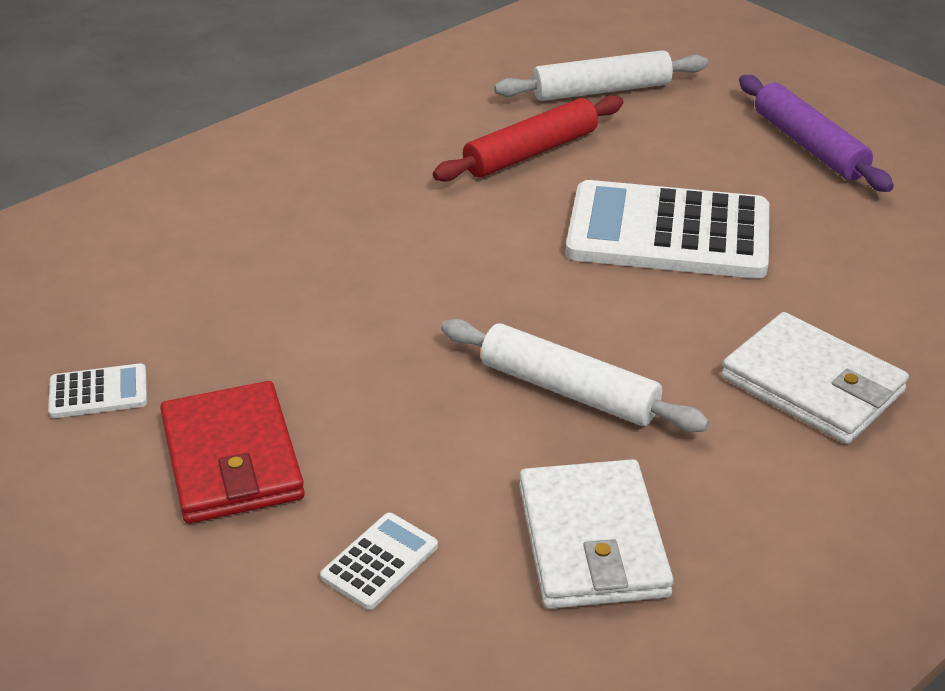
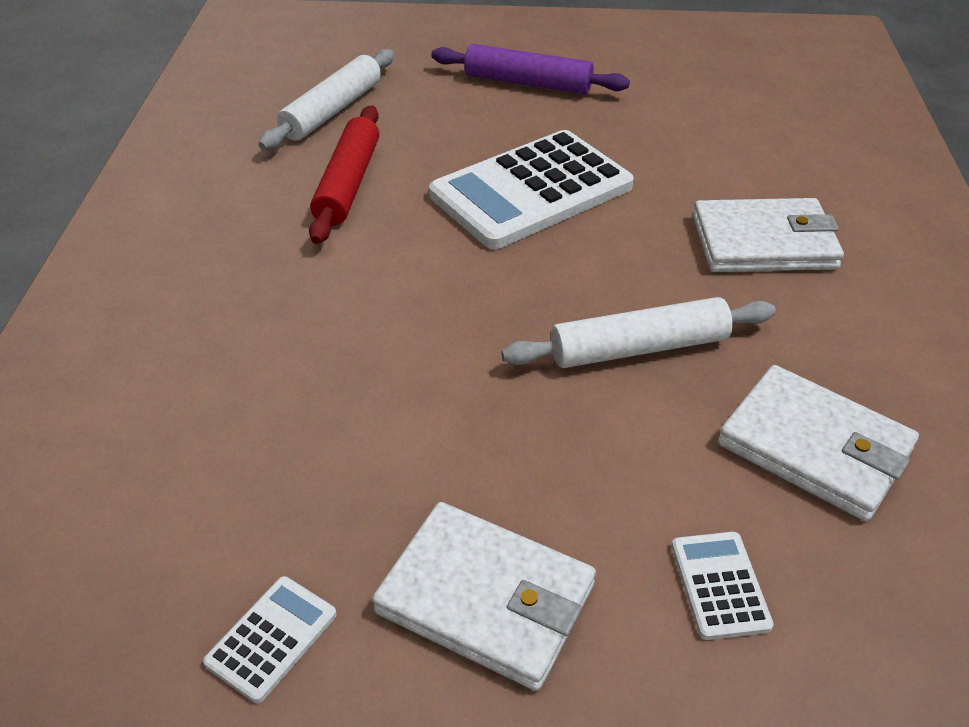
camera: 45 degrees left, 5 degrees up
(232, 459) = (486, 598): red wallet -> white wallet

